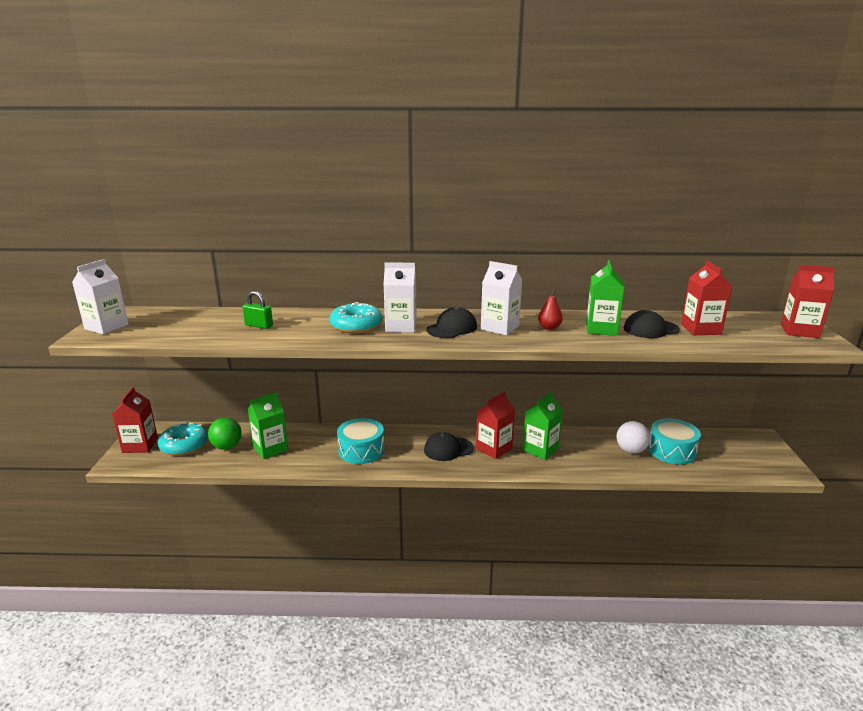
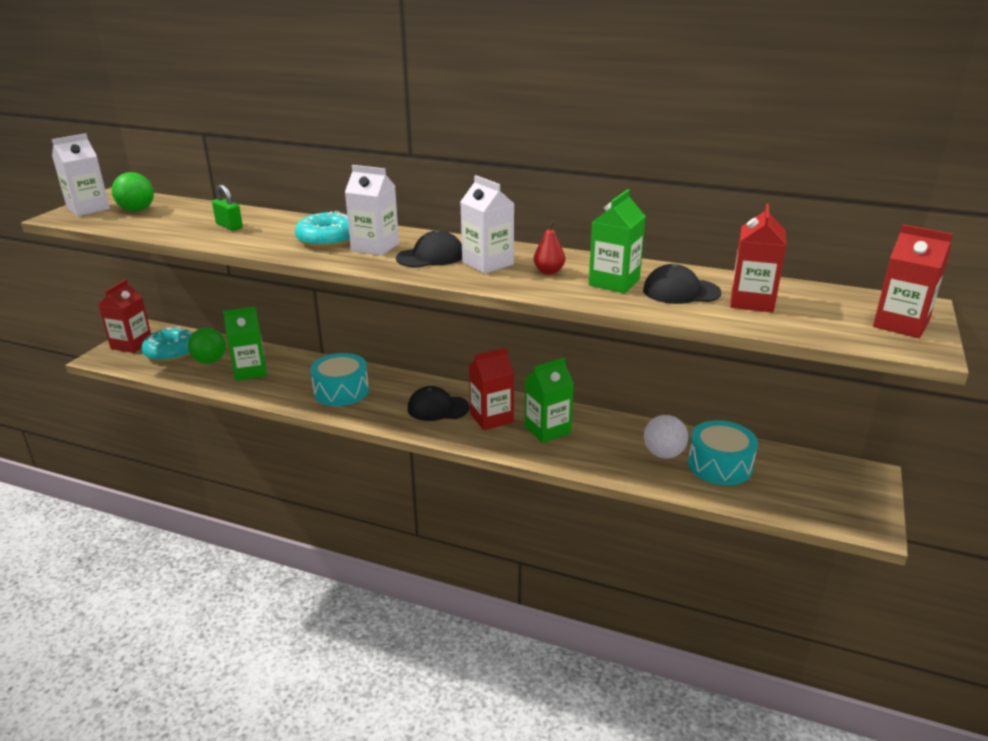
camera: 20 degrees right, 5 degrees up
(157, 322) = (137, 210): none -> green ball

